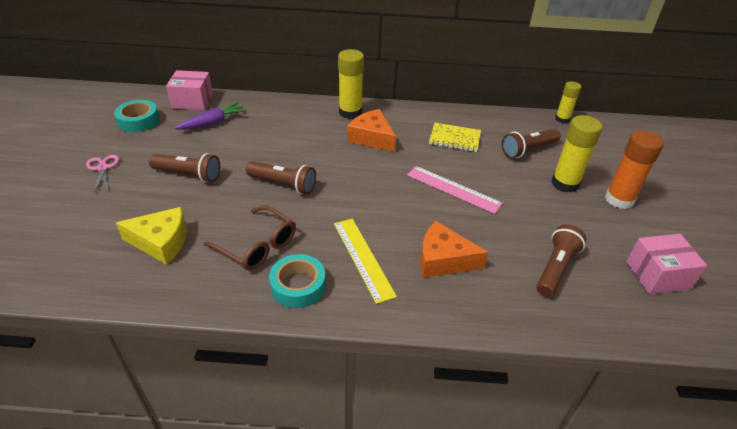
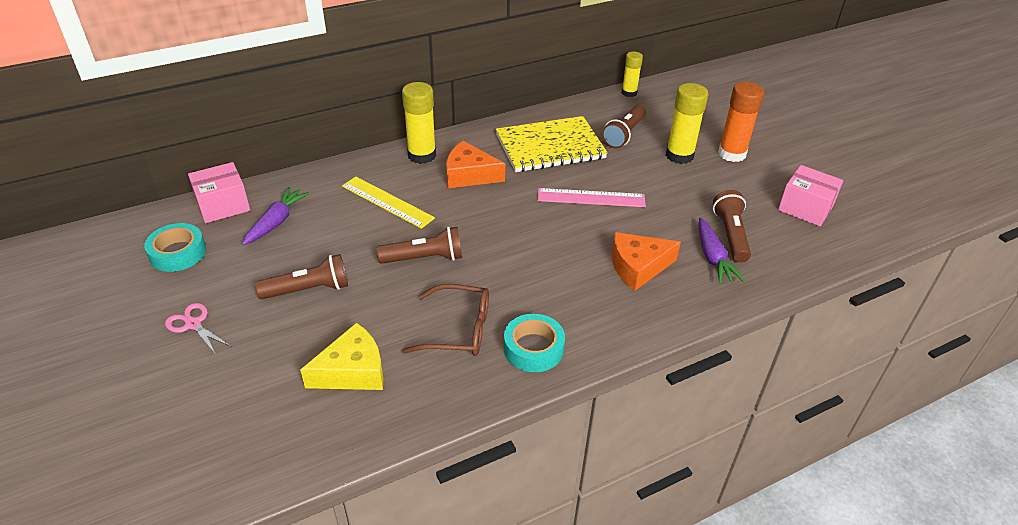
camera: 30 degrees left, 0 degrees up
(363, 258) = (568, 297): yellow ruler -> yellow ruler (387, 202)
(454, 138) = (550, 147): yellow notebook -> yellow notebook, size x1.77
(520, 281) = (713, 258): none -> purple carrot
(657, 275) = (805, 208): pink box -> pink box turned 75 degrees clockwise

